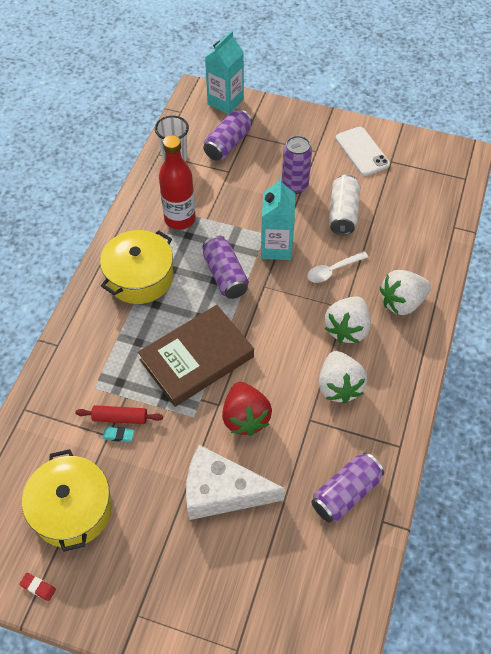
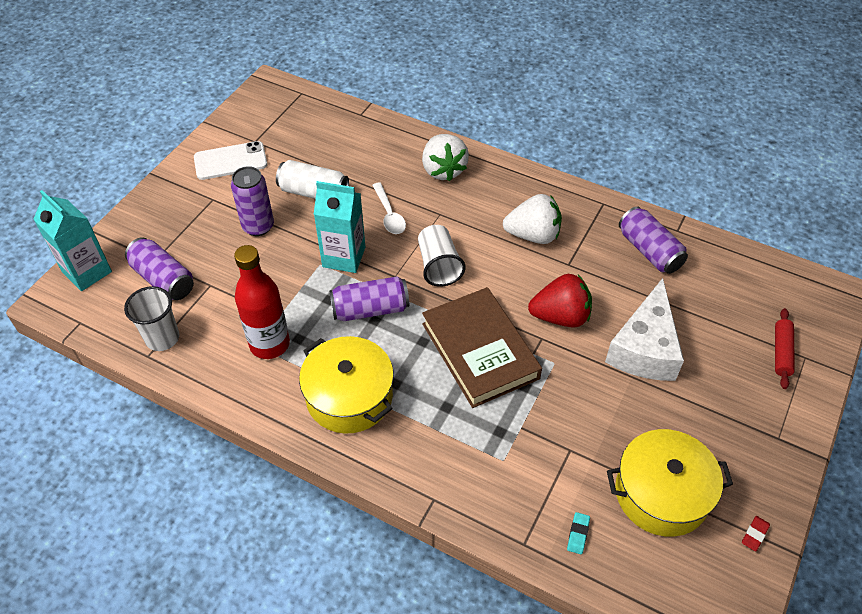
camera: 80 degrees left, 5 degrees down
(118, 435) = (571, 438): turquoise eraser -> turquoise eraser (578, 534)
(120, 418) = (548, 435): red rolling pin -> red rolling pin (781, 352)
(283, 316) = (438, 266): none -> white cup
(347, 329) = (466, 216): white strawberry -> none

